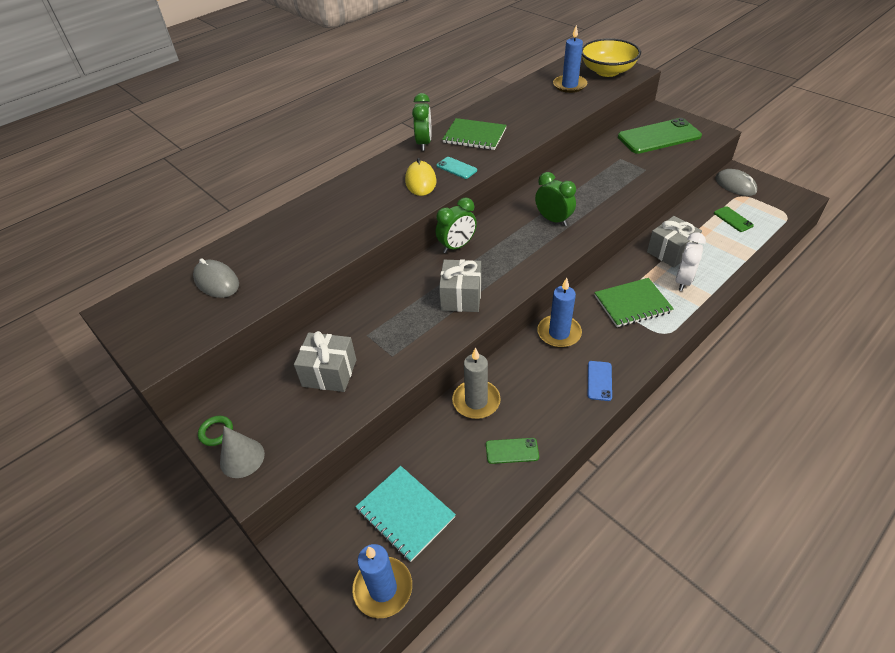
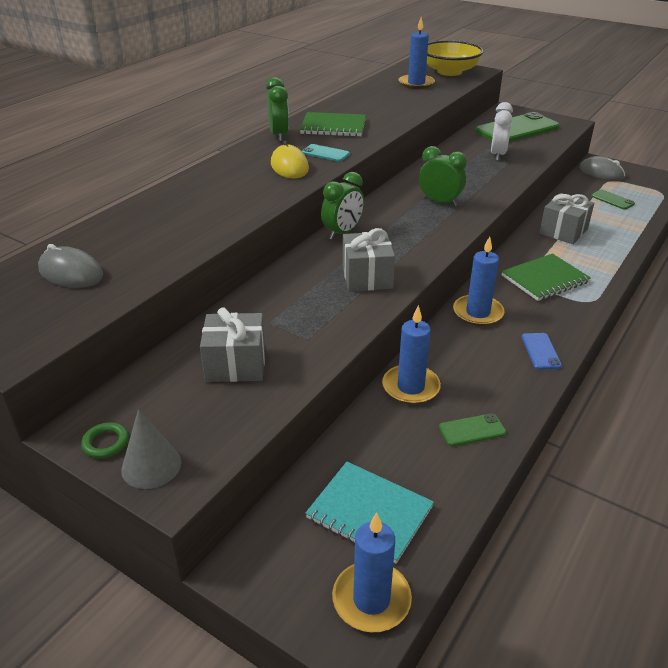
camera: 15 degrees left, 10 degrees down
(476, 401) = (410, 387): grey candle -> blue candle
(683, 281) = (587, 255): white clock -> white clock (497, 155)

